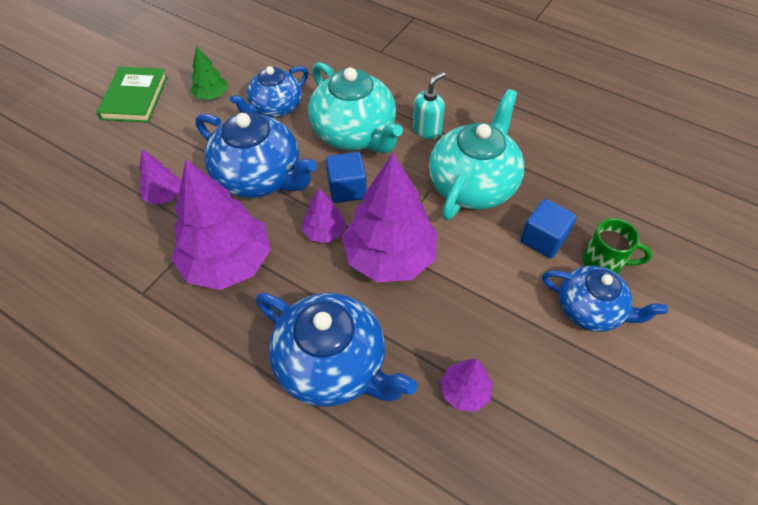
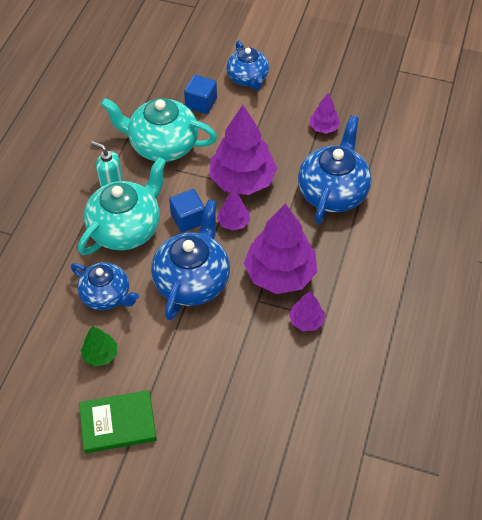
camera: 105 degrees left, 0 degrees up
(164, 195) = (231, 342): purple tree -> purple tree (306, 320)
(590, 309) = (248, 78): blue teapot -> blue teapot turned 150 degrees clockwise
(604, 263) = (210, 74): green mug -> none

